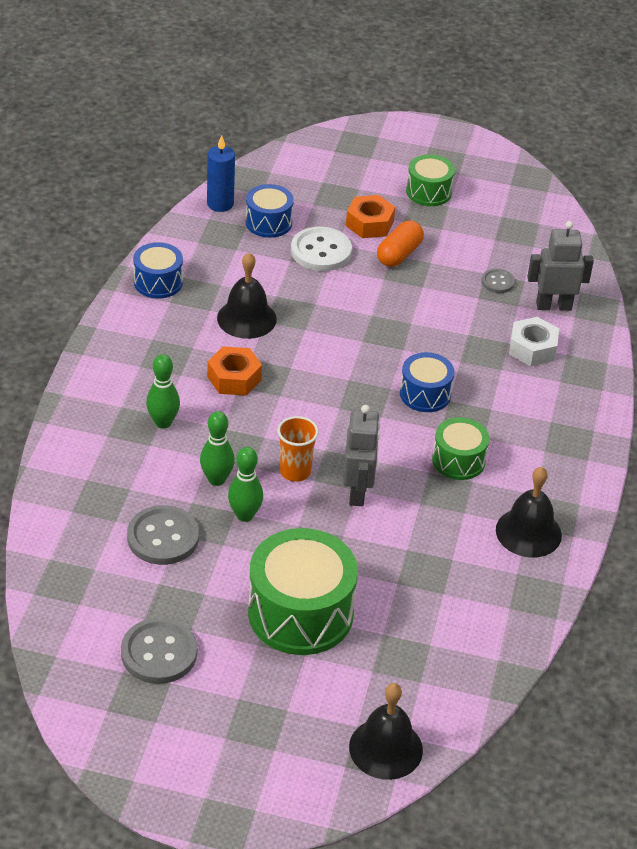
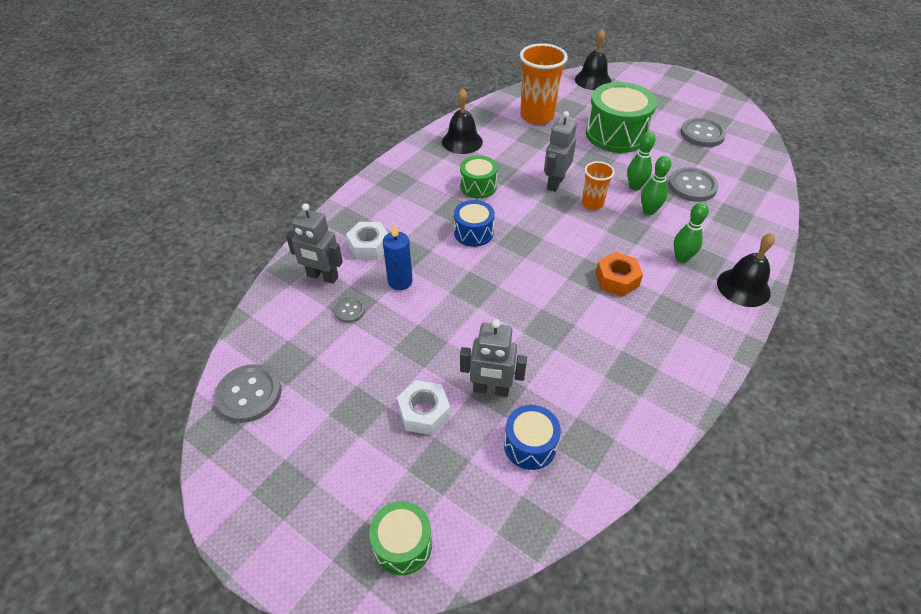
camera: 155 degrees left, 5 degrees up
(158, 282) = (667, 395): blue drum -> none
(220, 204) = (576, 491): blue candle -> blue candle (400, 281)
(246, 318) = (590, 332): black bell -> black bell (743, 287)
(321, 251) = (491, 389): white button -> grey robot
(369, 223) = (424, 412): orange nut -> white nut
(399, 254) = (417, 364): orange capsule -> none
(428, 192) = (335, 440): green drum -> green drum (402, 544)
(444, 619) = (537, 116): none -> orange cup
(526, 203) = (249, 394): none -> grey button

